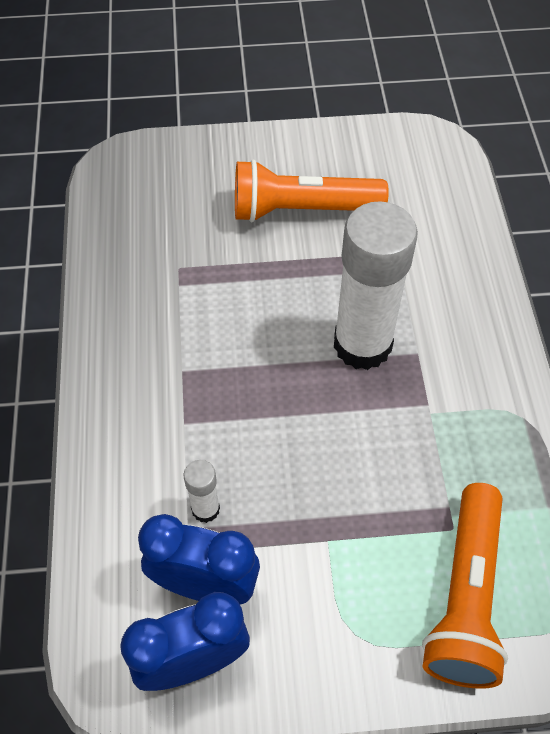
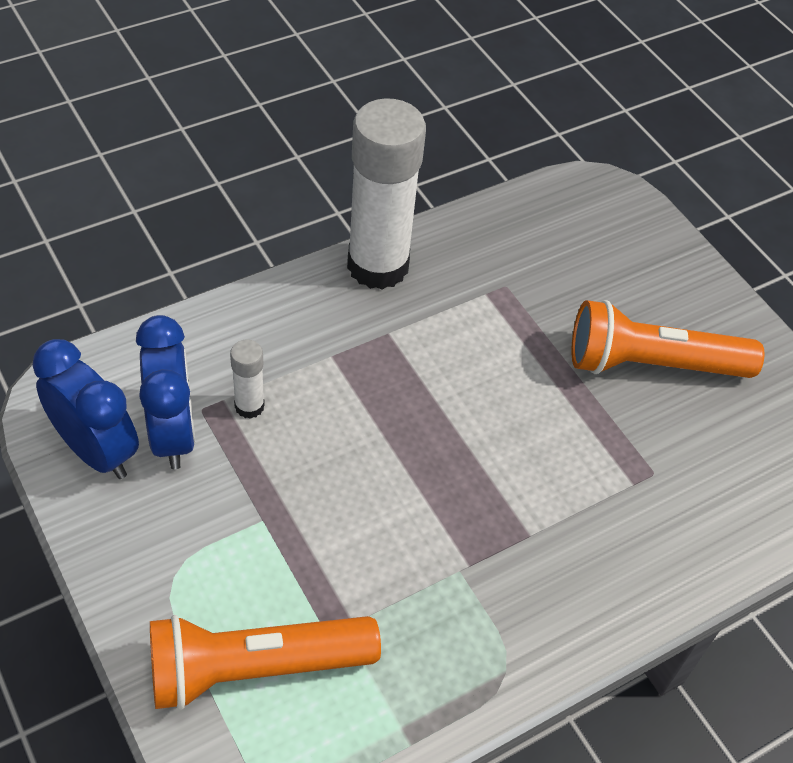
camera: 60 degrees right, 5 degrees down
(302, 210) = (652, 364): orange flashlight -> orange flashlight turned 60 degrees counterclockwise
(362, 345) = (509, 478): white glue stick -> white glue stick (378, 266)

